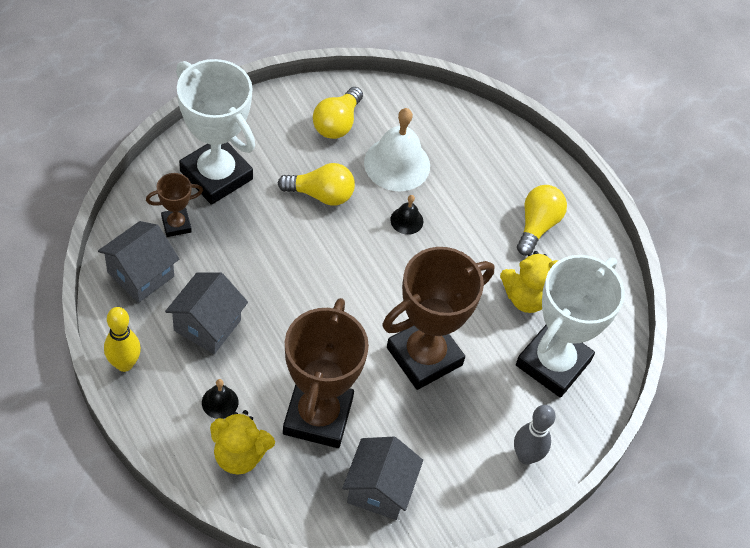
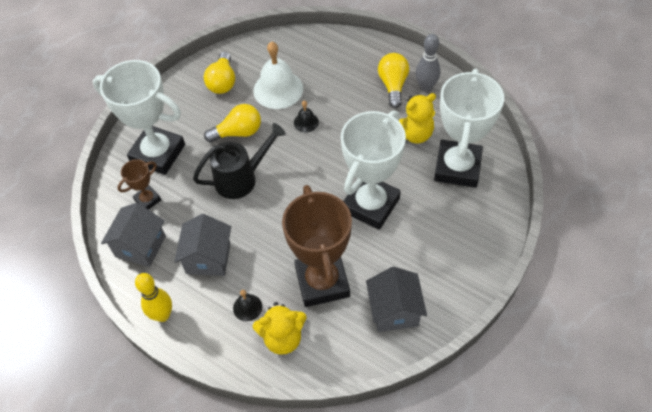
camera: 15 degrees left, 0 degrees up
(295, 252) = (242, 178): none -> black watering can
(424, 356) = (371, 205): brown trophy -> white trophy
(526, 456) = (478, 237): grey bowling pin -> grey bowling pin (426, 87)

